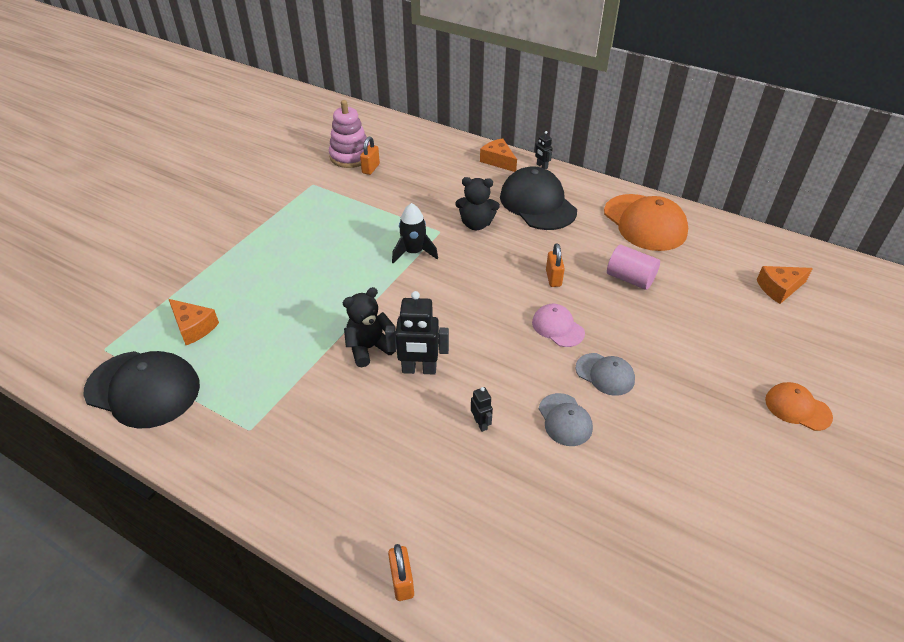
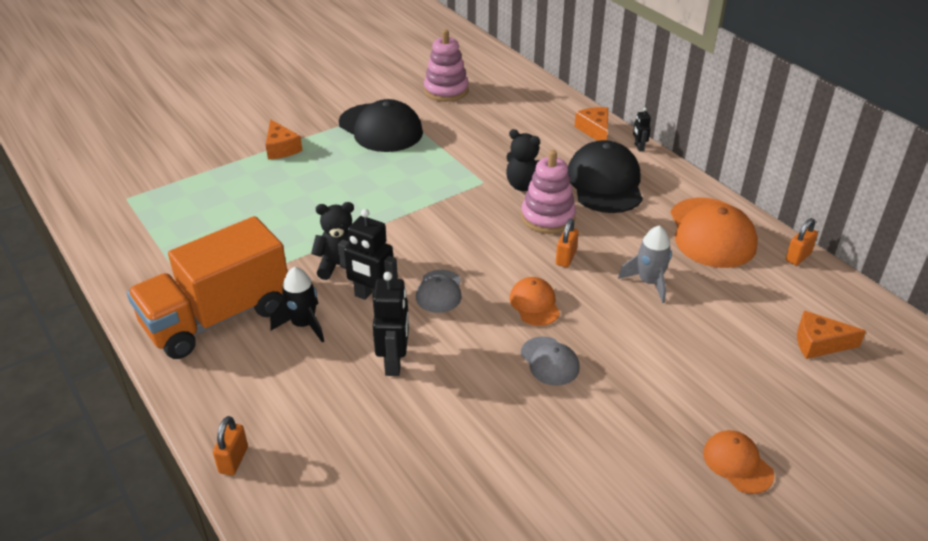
camera: 25 degrees right, 5 degrees down
(143, 389) = (135, 239): black cap -> black cap (380, 128)
(193, 327) = (206, 202): orange cheese -> orange cheese (281, 148)
(286, 441) = (217, 317): none -> orange truck
(371, 168) = (458, 106): orange padlock -> orange padlock (798, 257)
(413, 252) = (443, 194): black rocket -> black rocket (303, 324)
(481, 423) = (394, 362): black robot -> black robot, size x1.97
(514, 247) = (548, 217): none -> pink stacking toy
(557, 327) = (534, 304): pink cap -> orange cap
(565, 420) = (477, 387): grey cap -> grey cap (439, 291)
(630, 279) = (649, 282): pink cylinder -> grey rocket

